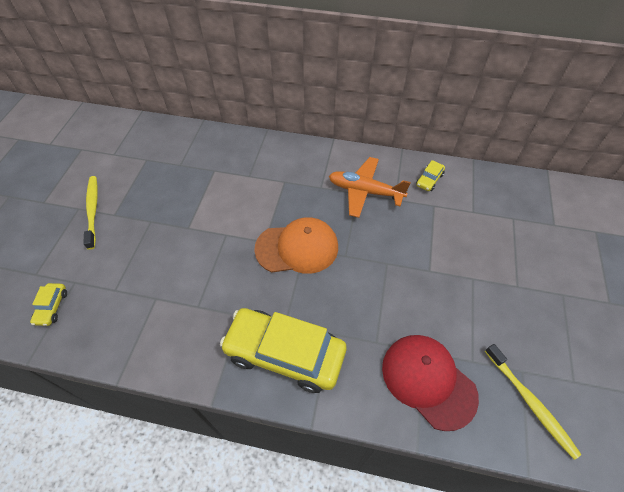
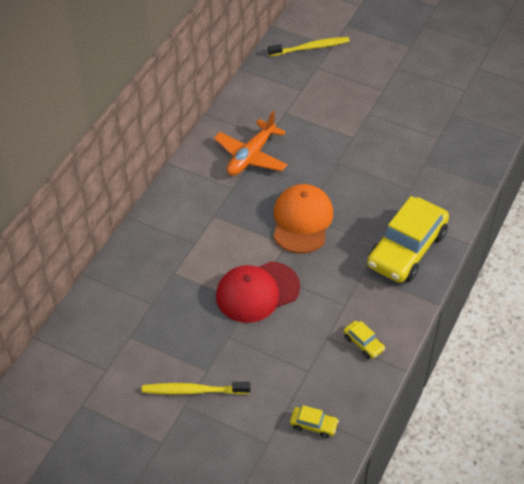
camera: 75 degrees left, 5 degrees down
(428, 380) = (448, 167): red cap -> red cap (257, 292)
(429, 180) = (253, 106): yellow car -> yellow car (363, 343)
(530, 403) = (475, 118): yellow toothbrush -> yellow toothbrush (311, 48)

